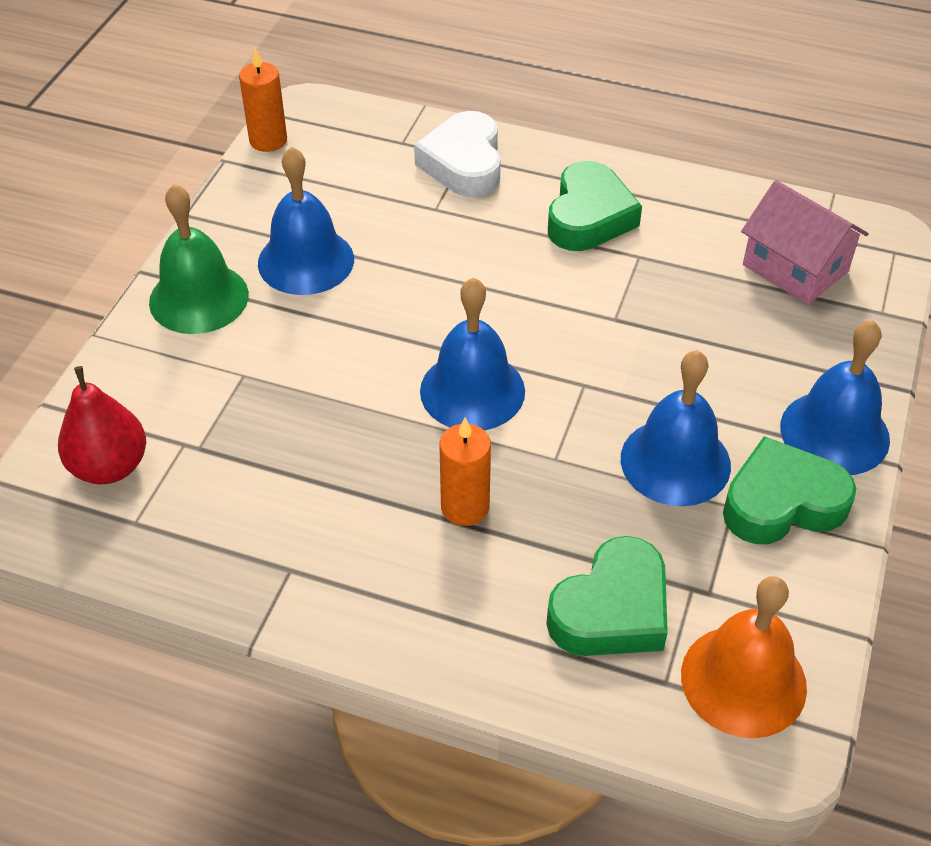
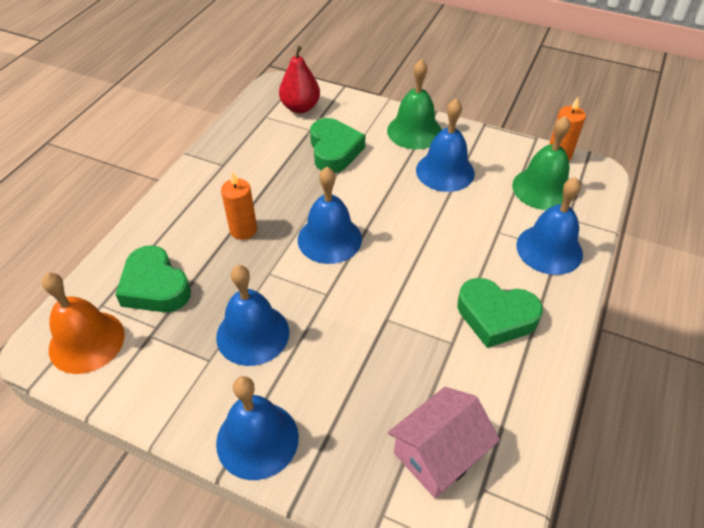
camera: 95 degrees right, 0 degrees up
(343, 161) = (542, 188): none -> green bell
(464, 163) = (549, 249): white heart -> blue bell
(782, 502) = (204, 390): green heart -> green heart (334, 150)

